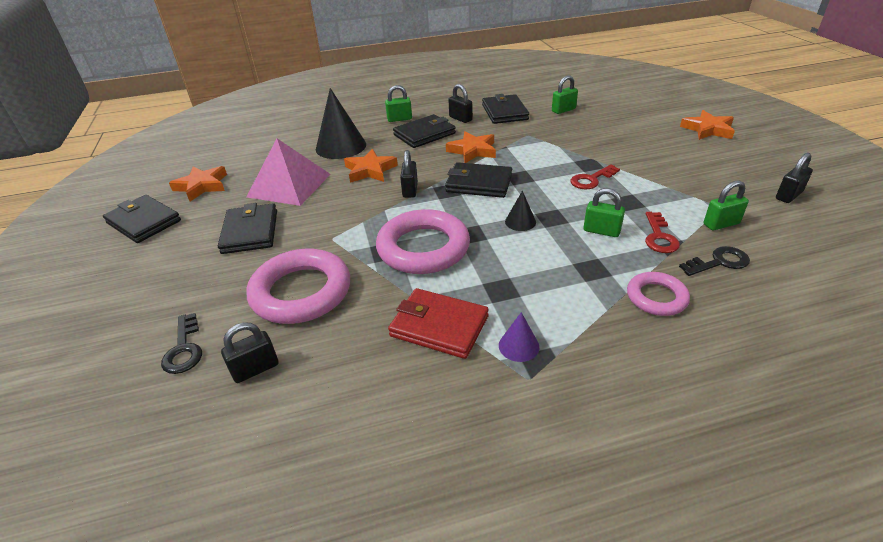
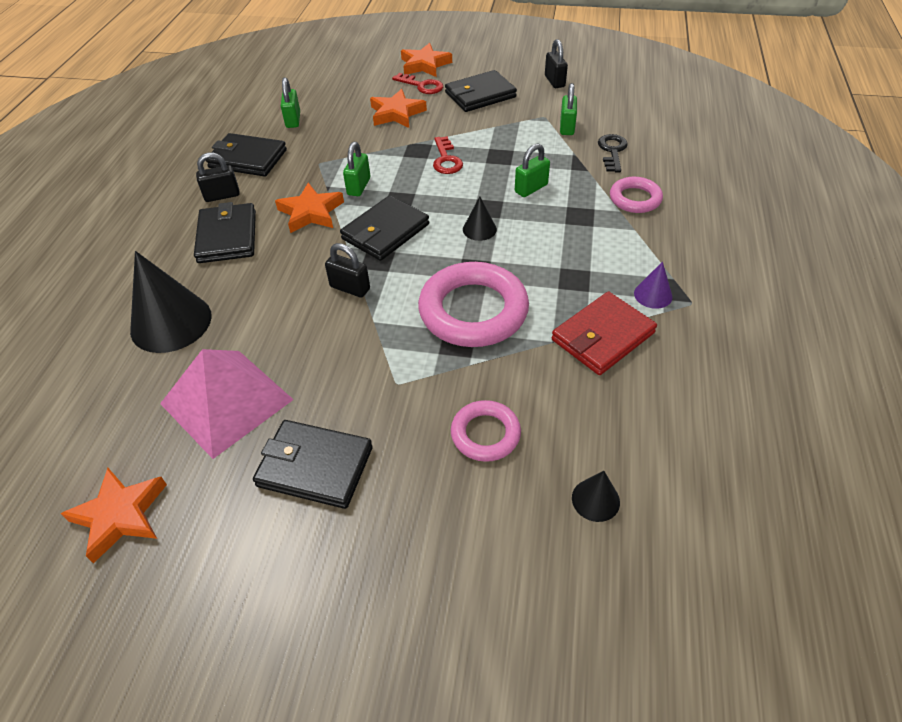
camera: 65 degrees left, 10 degrees up
(144, 222) = (165, 614): black wallet -> black wallet (480, 95)
(184, 349) = (526, 571): black key -> none
(255, 369) = (595, 500): black padlock -> black cone
(301, 292) = (485, 434): pink ring -> pink ring, size x0.55
(370, 170) = (268, 310): orange star -> orange star (396, 113)
(399, 119) = (157, 246): green padlock -> green padlock (359, 186)
(659, 236) = (561, 163): red key -> red key (421, 86)

